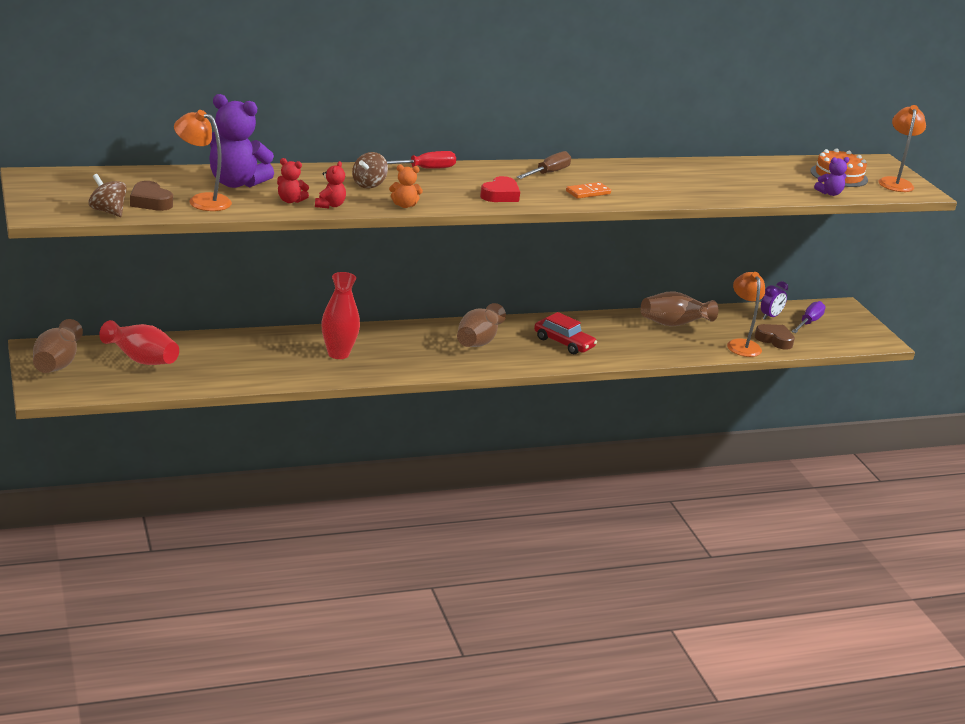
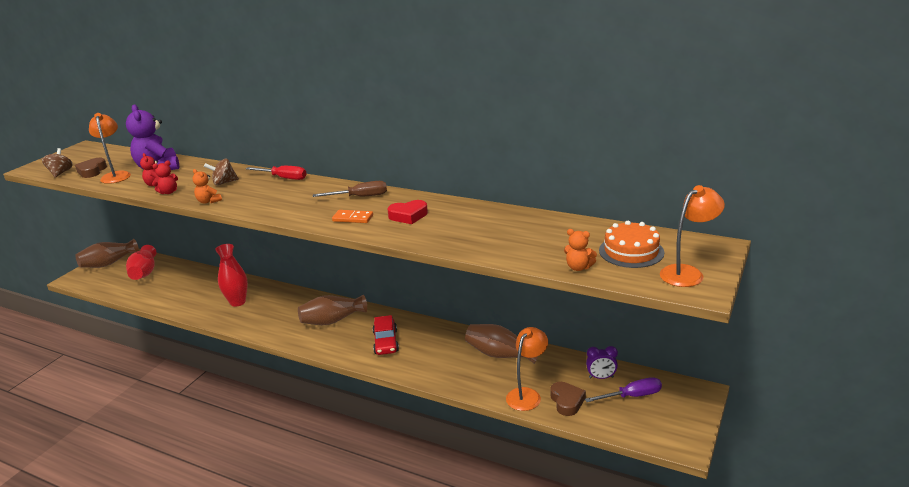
camera: 50 degrees right, 0 degrees up
(500, 195) = (286, 207): red heart -> red heart (408, 216)
(829, 193) = (578, 267): purple teddy bear -> orange teddy bear

